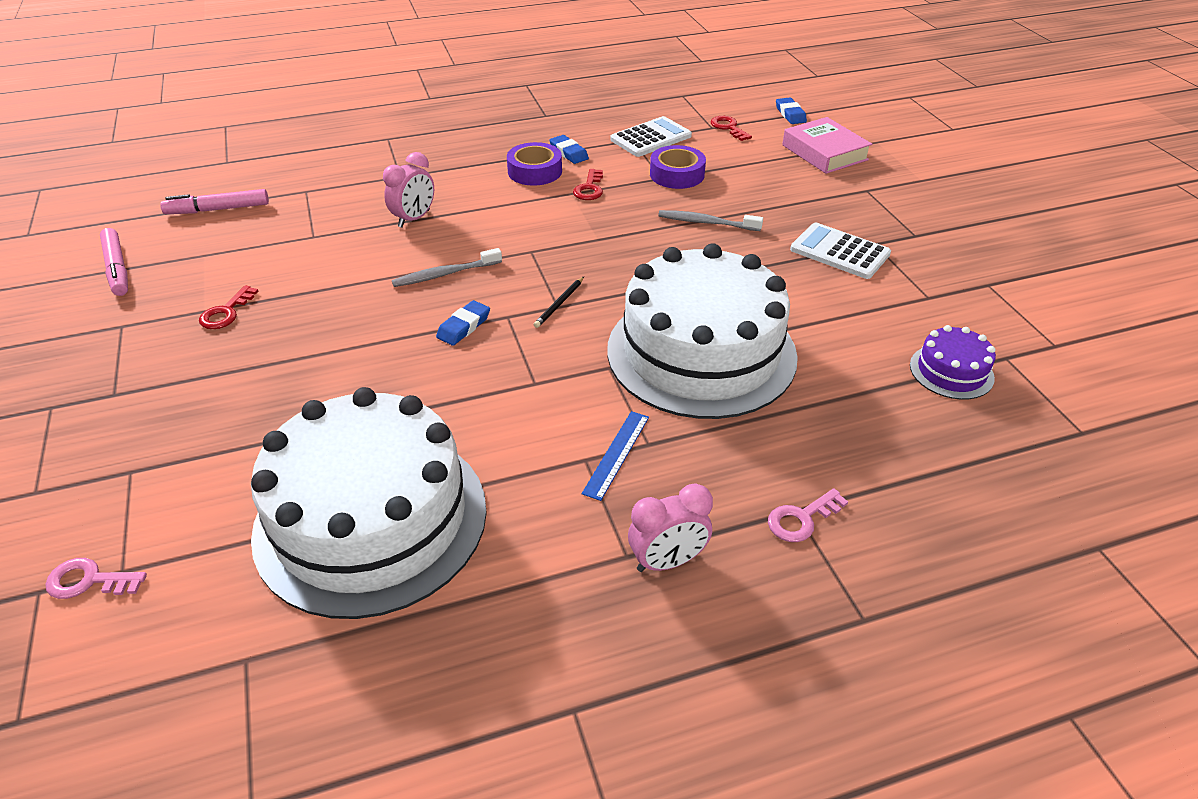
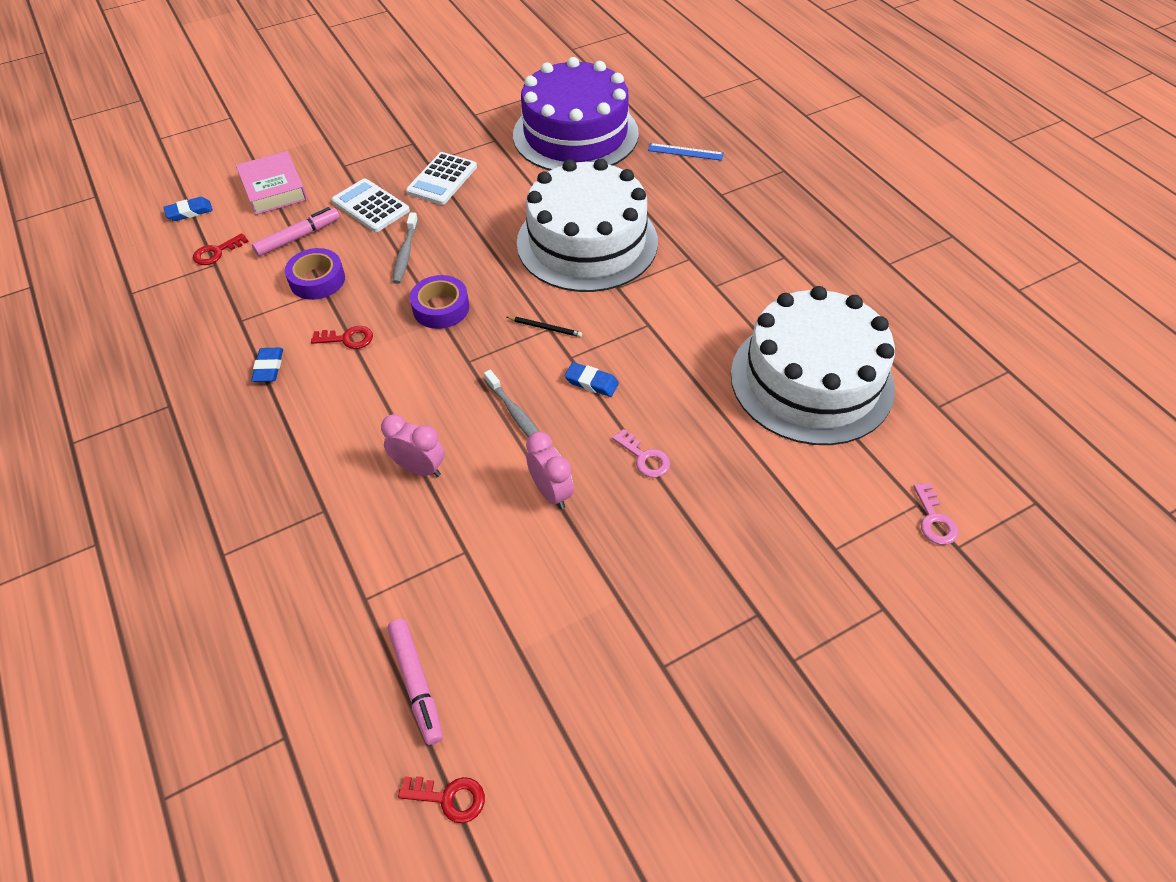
camera: 100 degrees left, 10 degrees up
(118, 268) = (563, 734): pink marker -> pink marker (298, 237)
(226, 312) = (616, 575): red key -> red key (449, 798)
(535, 171) = (312, 388): purple tape -> purple tape (441, 308)
(569, 153) = (269, 367): blue eraser -> blue eraser turned 45 degrees counterclockwise
(616, 454) = (705, 271): blue ruler -> blue ruler (685, 152)
(651, 138) = (236, 307): white calculator -> white calculator (370, 206)
(667, 561) = (780, 240): pink clock -> pink clock (551, 492)
(801, 519) = (726, 192): pink key -> pink key (644, 457)
(824, 152) = (274, 189): pink book -> pink book turned 75 degrees counterclockwise
(951, 371) = (575, 134): purple cake -> purple cake, size x2.39

